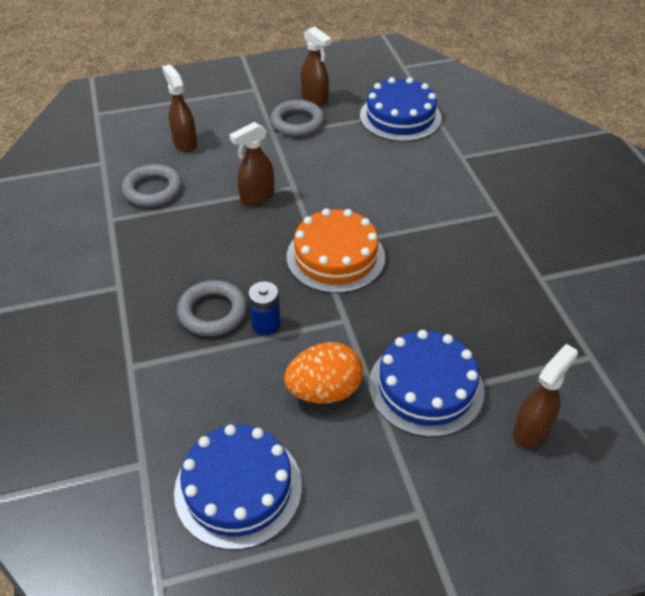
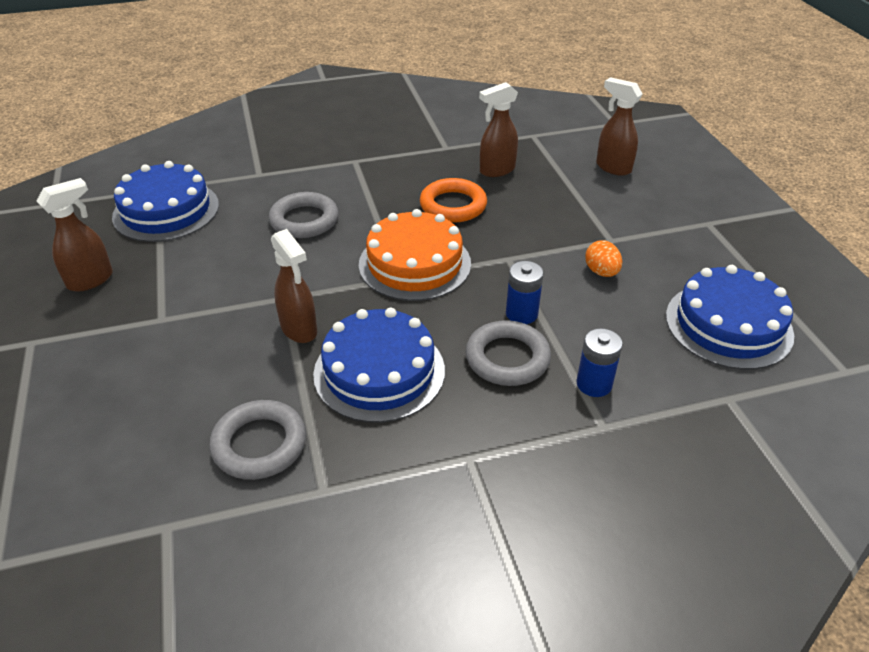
camera: 90 degrees left, 5 degrees down
(175, 366) = (594, 384): none -> blue battery
(185, 143) = (147, 416): brown spray bottle -> brown spray bottle (496, 170)
(297, 122) = (141, 296): grey ring -> grey ring (304, 220)
(324, 391) = (601, 272): orange egg -> orange egg, size x0.57
(426, 387) = (582, 214): blue cake -> blue cake (379, 371)
(429, 282) = (453, 205): none -> orange ring

